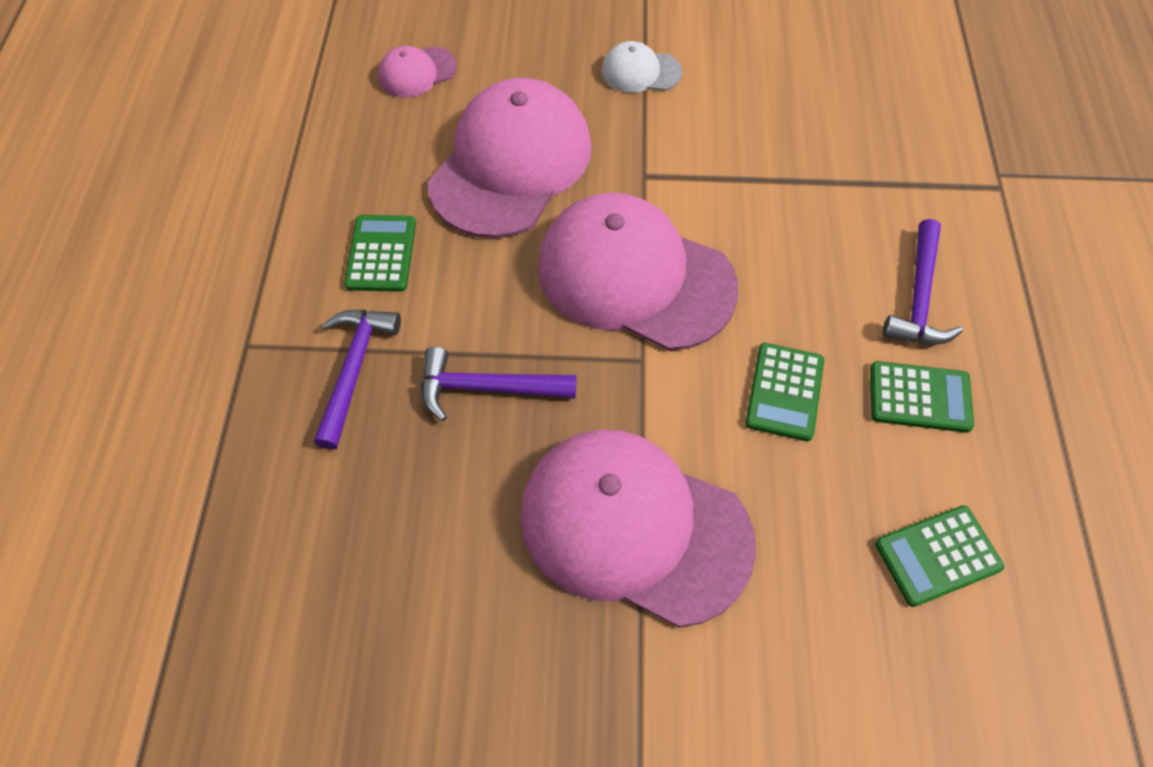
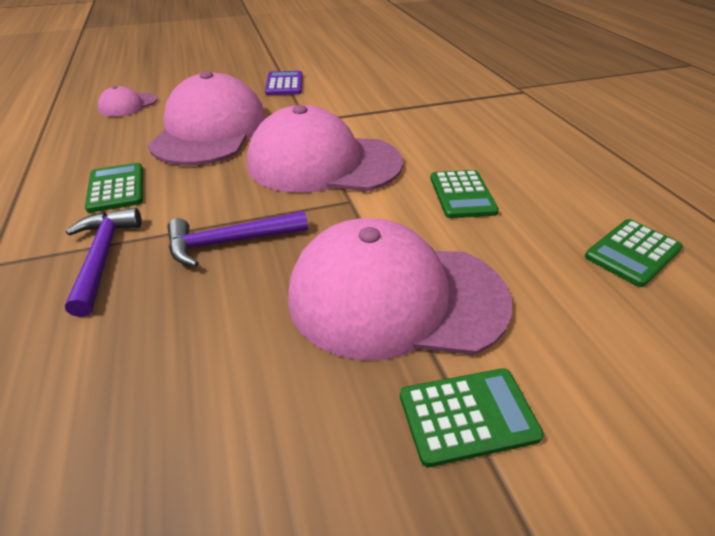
camera: 20 degrees left, 20 degrees down
(640, 72) = (284, 84): white cap -> purple calculator
(918, 297) = (514, 137): purple hammer -> none
(919, 397) = (551, 178): green calculator -> green calculator (468, 415)

